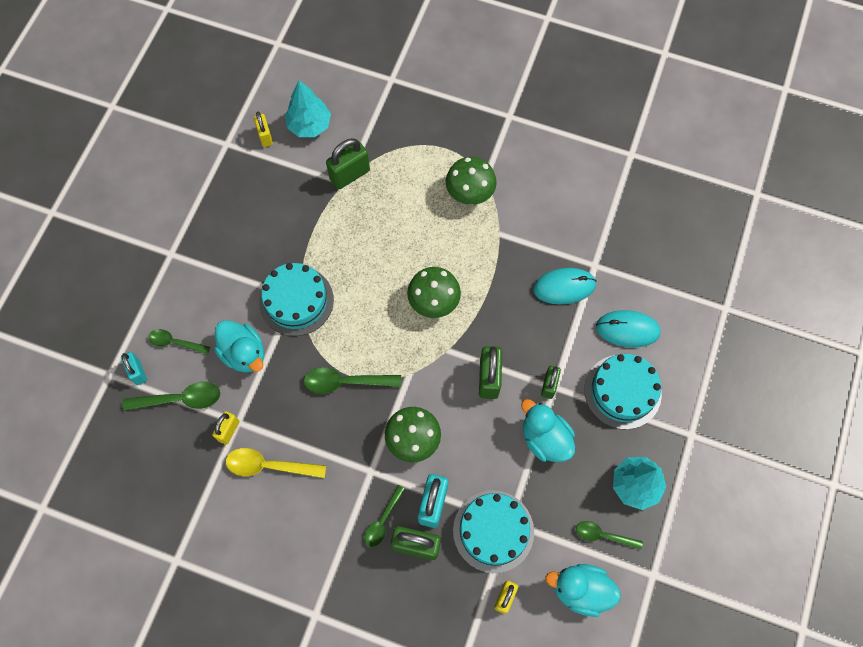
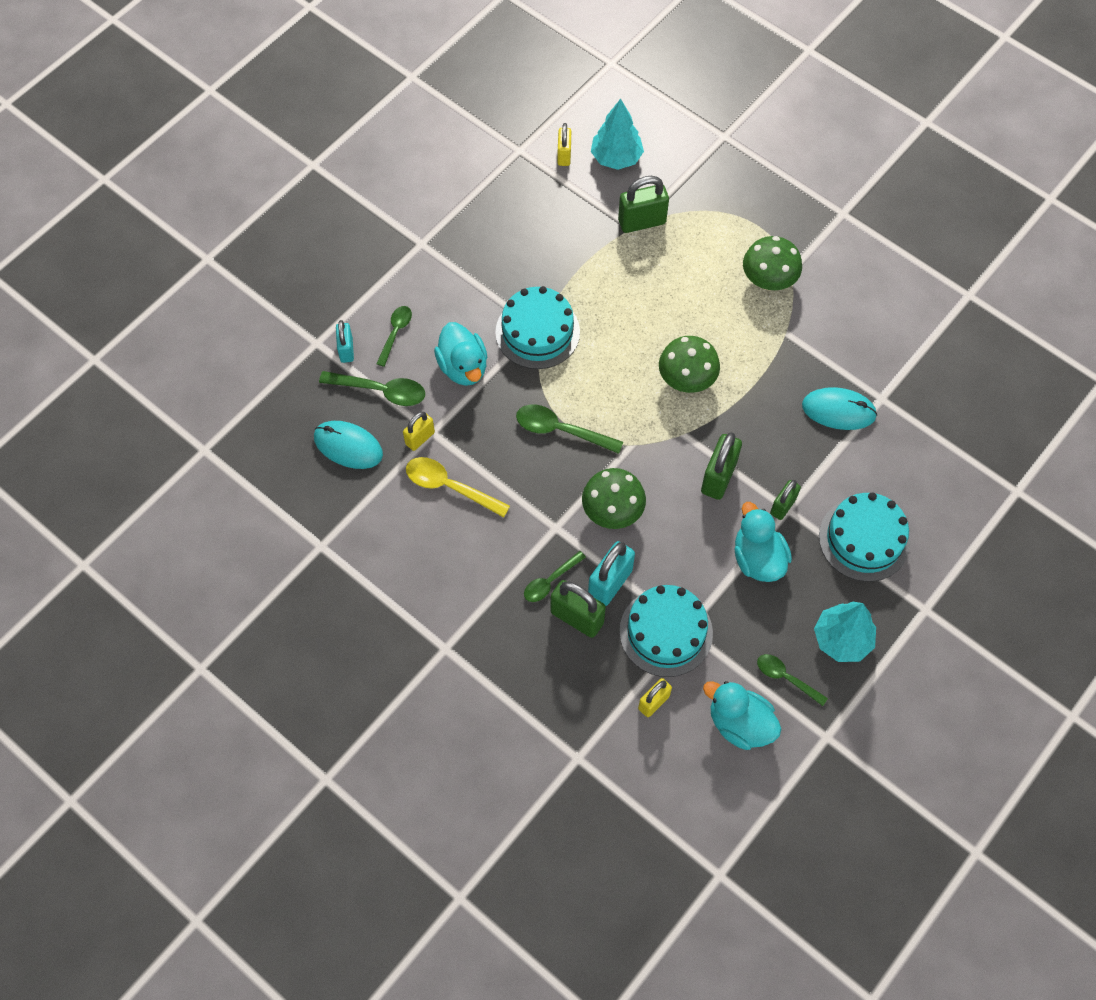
camera: 20 degrees right, 5 degrees down
(175, 342) = (395, 333): green spoon -> green spoon turned 75 degrees clockwise
(627, 329) = (894, 477): turquoise mouse -> turquoise mouse (348, 446)

